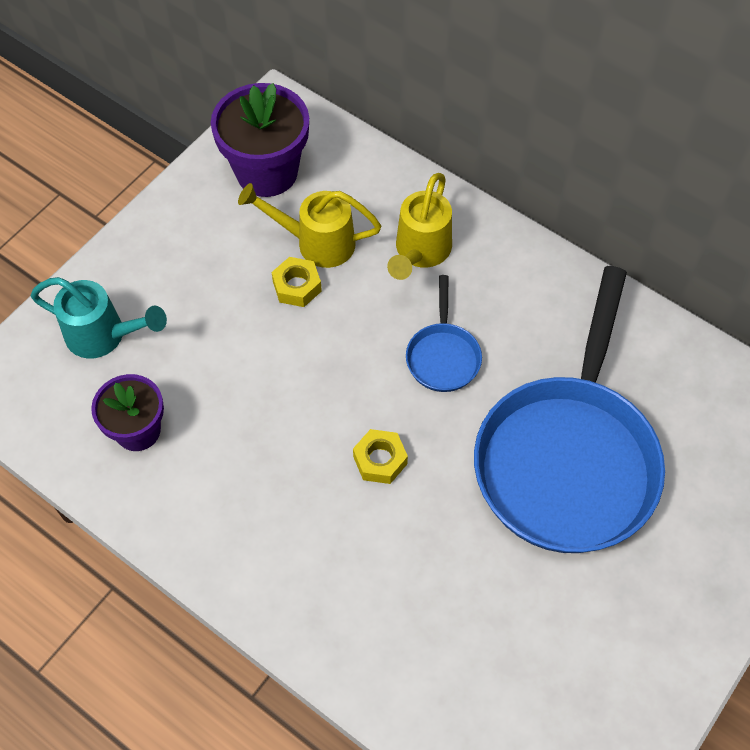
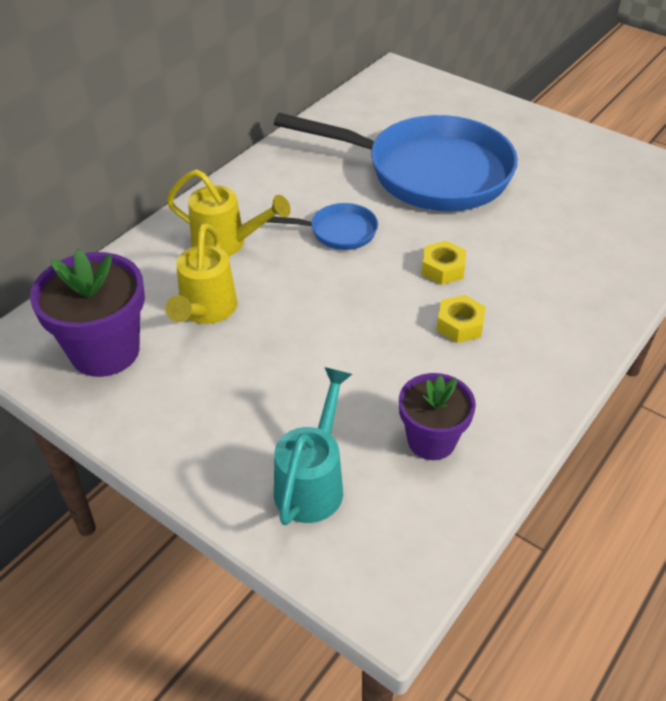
camera: 90 degrees left, 15 degrees down
(297, 286) = (258, 324): yellow nut -> yellow nut (460, 325)

